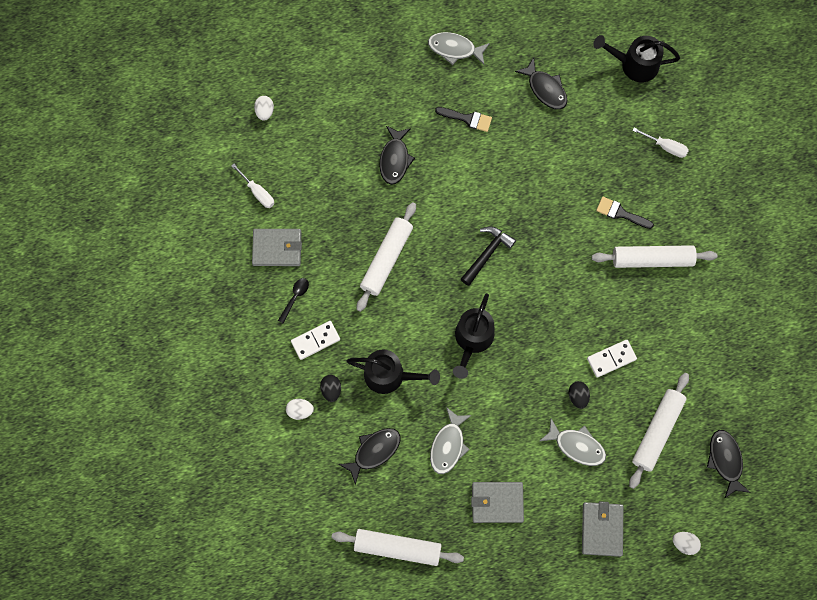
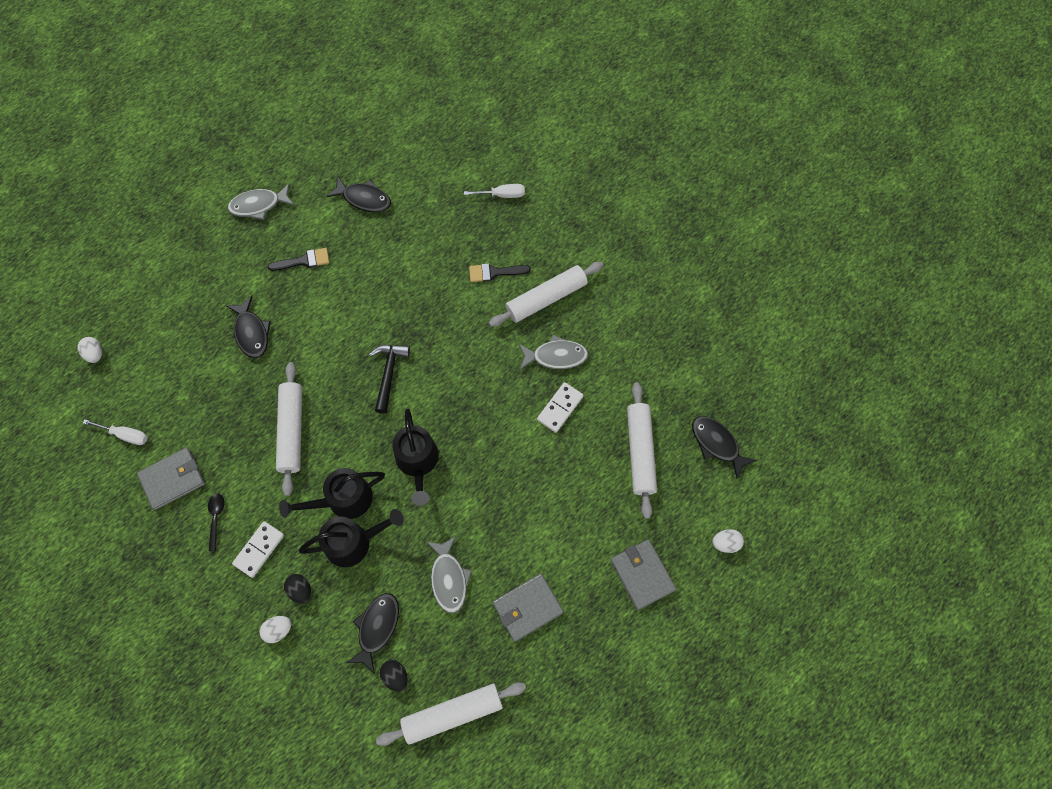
camera: 30 degrees left, 5 degrees down
(576, 446) = (573, 508): grey fish -> grey fish (556, 356)
(578, 396) = (548, 460): black egg -> black egg (395, 676)
(634, 65) = (434, 139): black watering can -> black watering can (343, 500)

